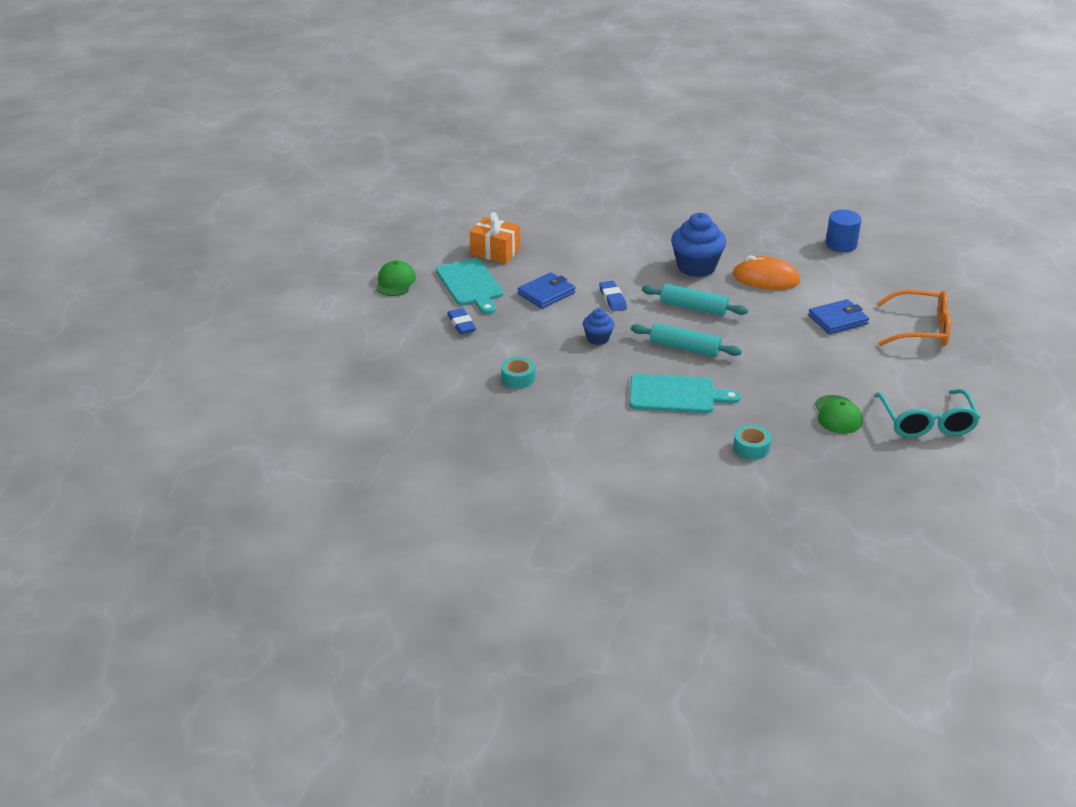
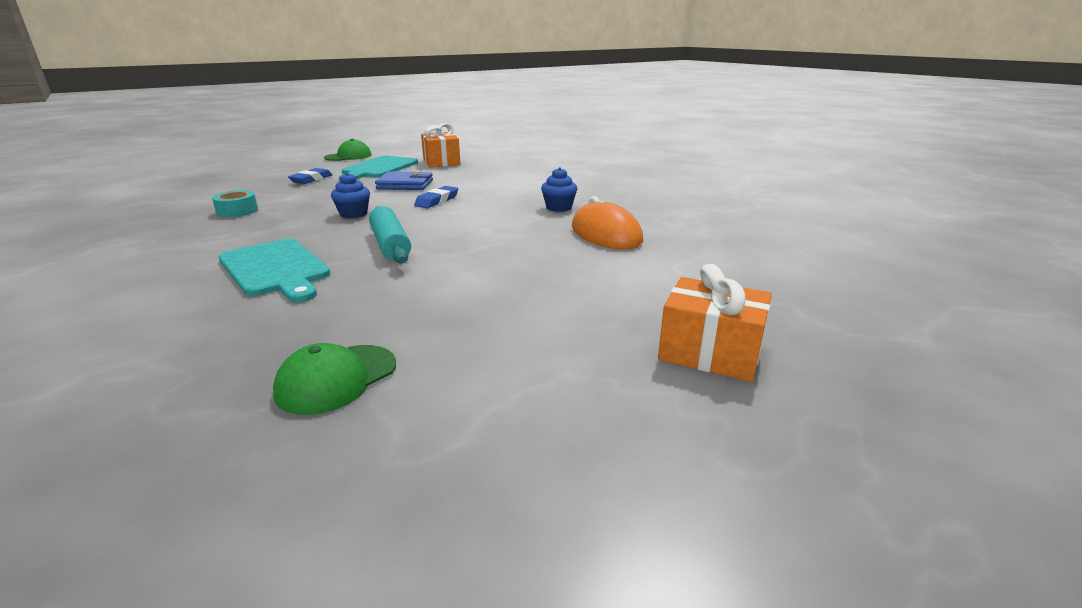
camera: 45 degrees right, 10 degrees down
(693, 308) = (480, 226): turquoise rolling pin -> none
(696, 267) = (559, 208): blue cupcake -> blue cupcake, size x0.54
(751, 448) = (165, 348): turquoise tape -> none
(838, 320) = (604, 291): blue wallet -> none
(841, 244) = (763, 241): blue cylinder -> none
(921, 329) = (710, 352): orange glasses -> orange gift
(926, 423) = (410, 485): turquoise glasses -> none

